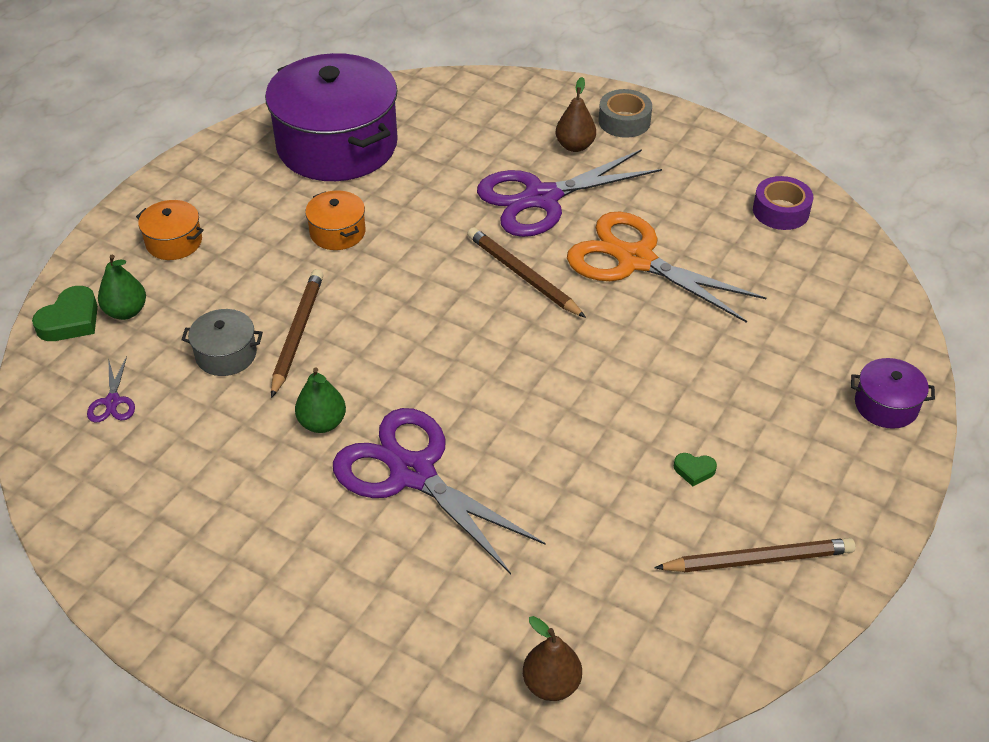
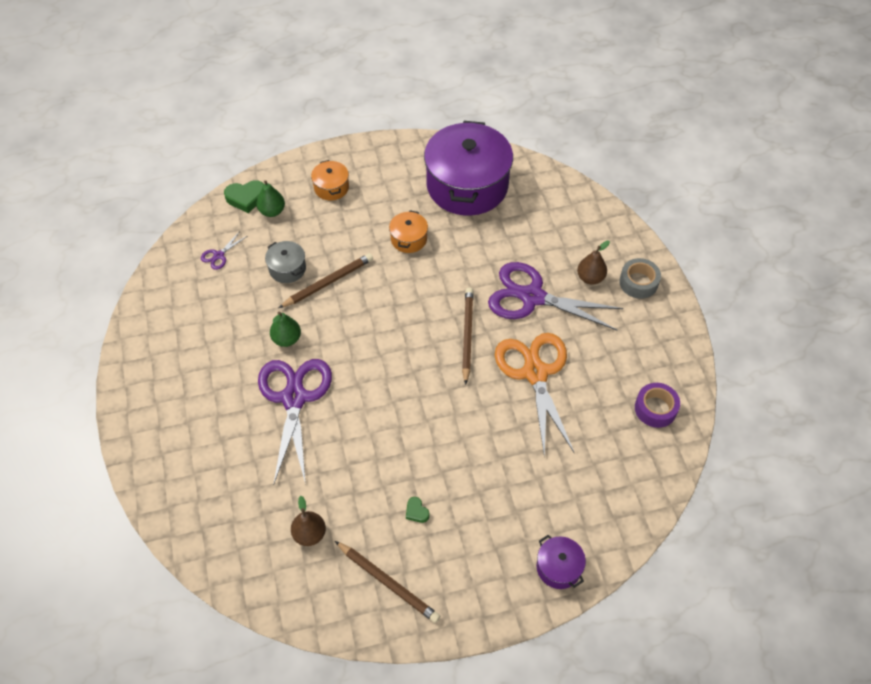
camera: 45 degrees right, 10 degrees up
(551, 684) = (232, 550): brown pear -> brown pear (309, 534)

